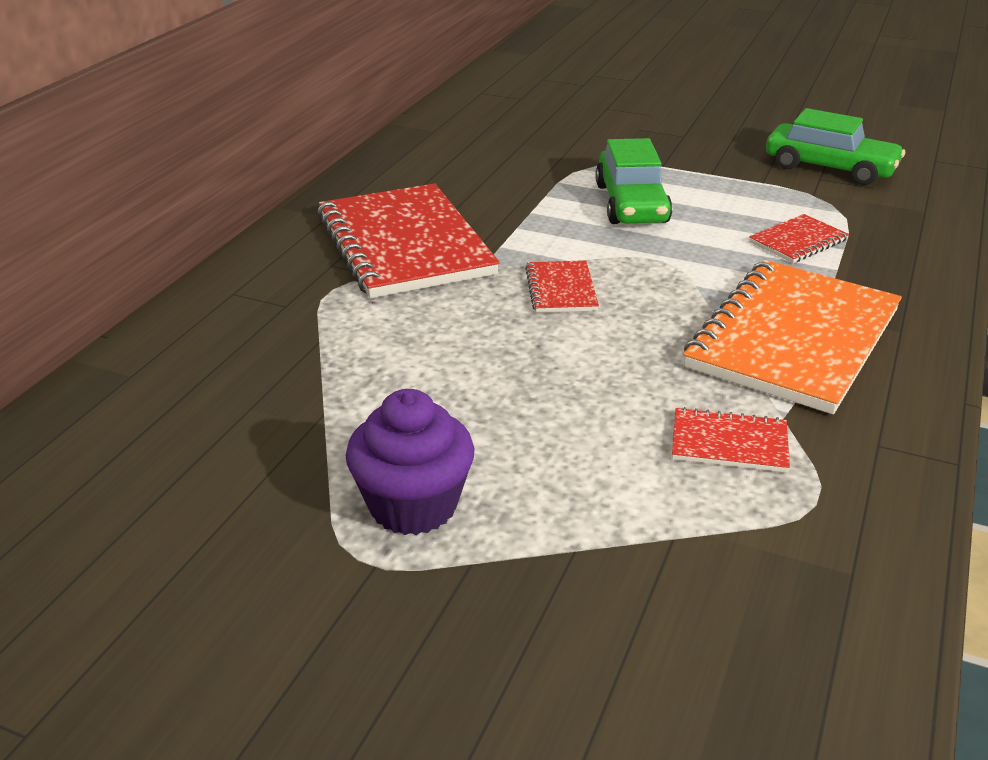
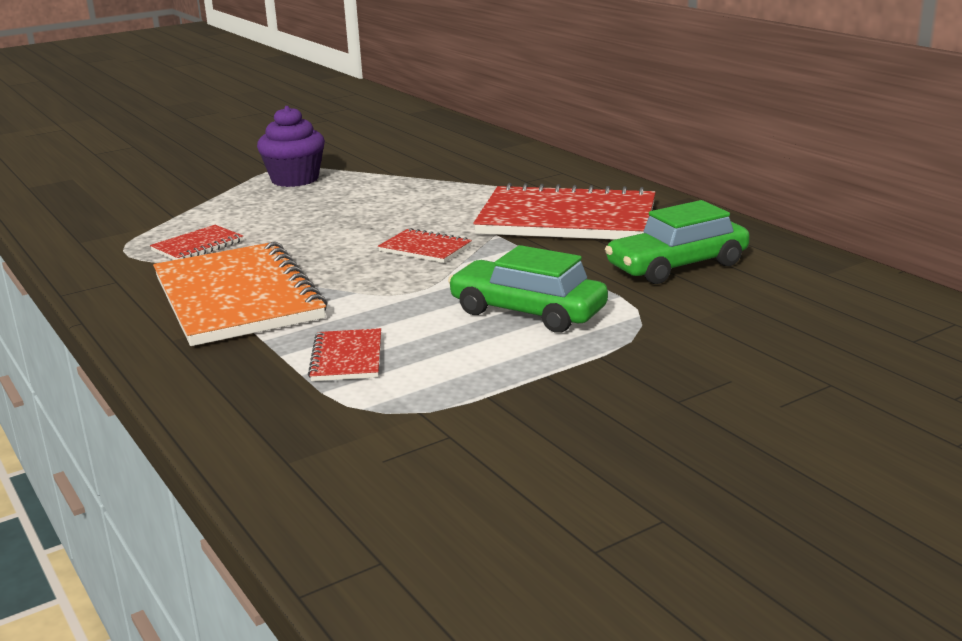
camera: 125 degrees right, 10 degrees down
(830, 168) = (466, 456): green car -> green car (677, 266)

